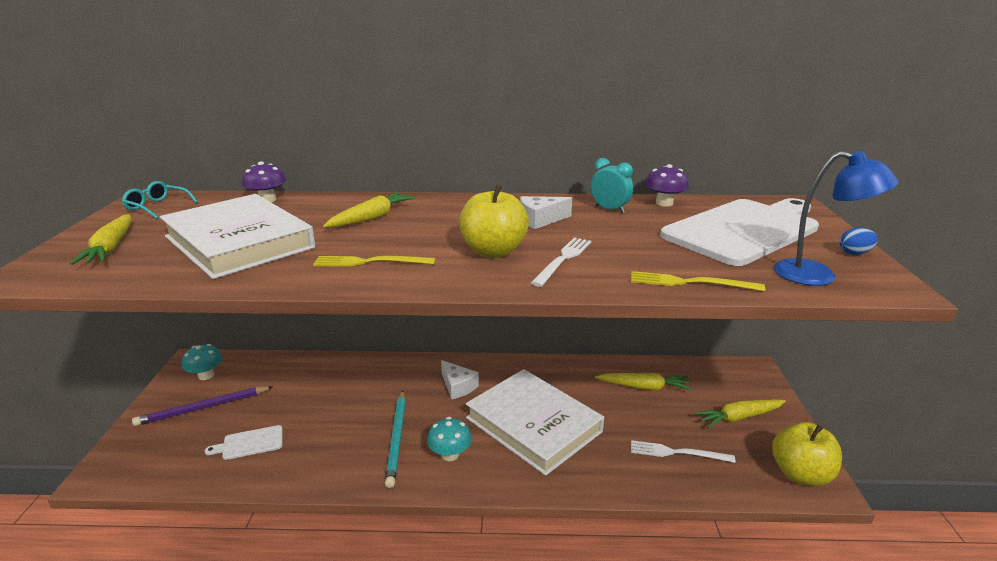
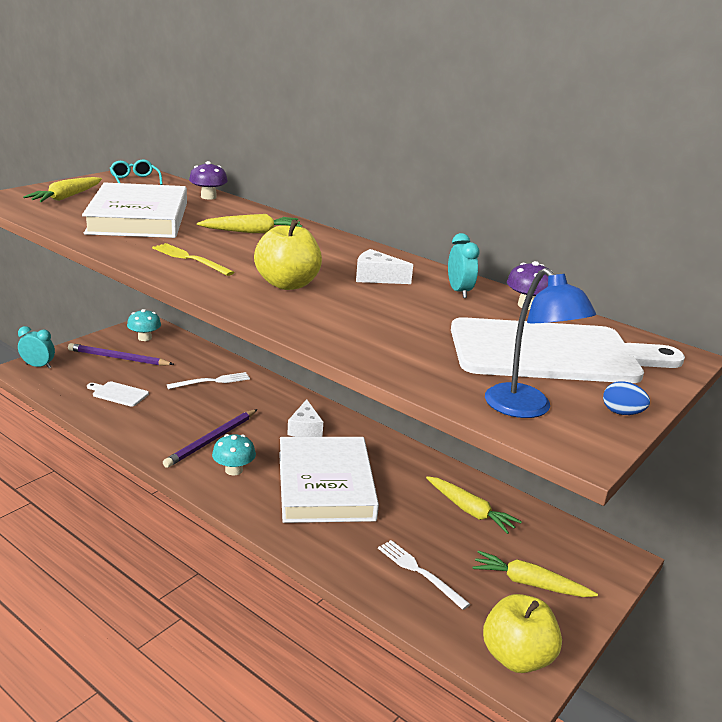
camera: 35 degrees right, 0 degrees up
(117, 461) = (38, 366): none -> turquoise clock
(397, 439) = (212, 440): turquoise pencil -> purple pencil
(563, 259) = (327, 309): white fork -> white fork (212, 381)
(690, 283) = (390, 363): yellow fork -> none

